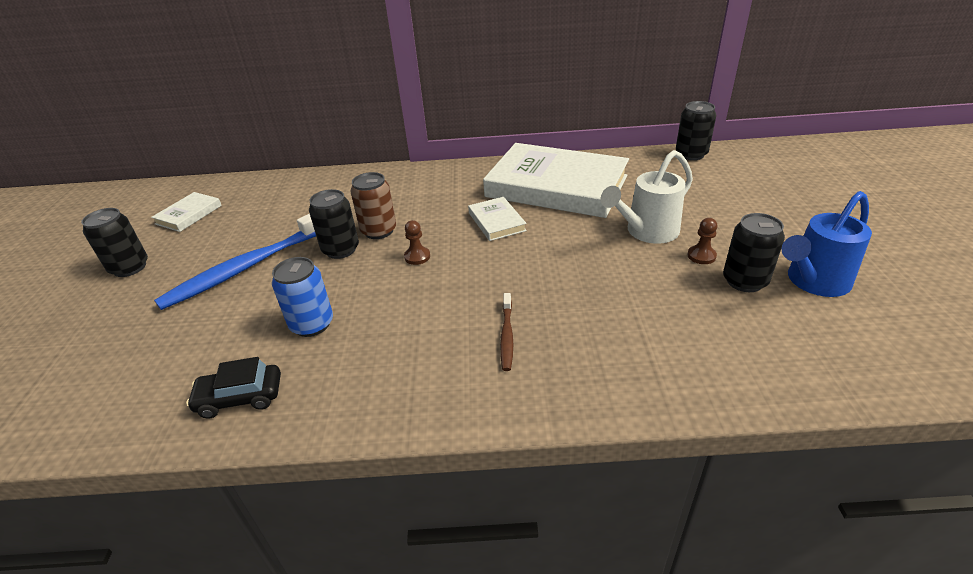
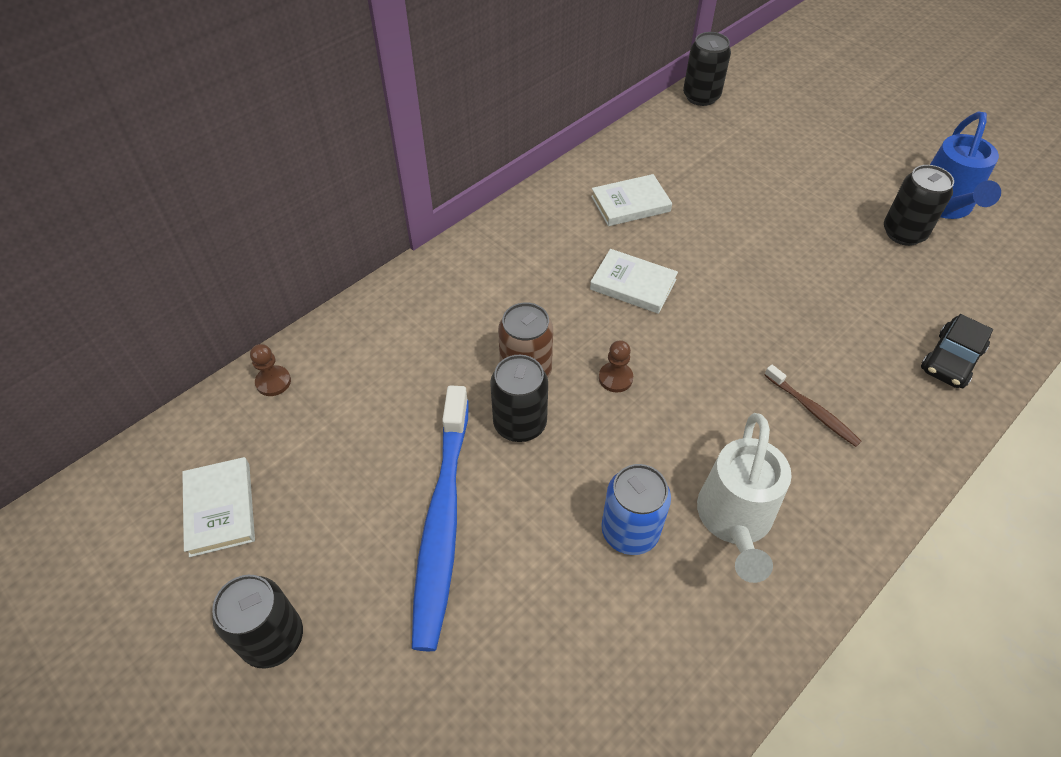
camera: 45 degrees left, 15 degrees up
(240, 397) = (685, 659): black car -> black car (951, 360)
(556, 186) = (630, 204): white book -> white book, size x0.43
(646, 232) = (777, 220): white watering can -> white watering can (734, 521)
(701, 256) = (847, 223): brown pawn -> brown pawn (273, 382)

